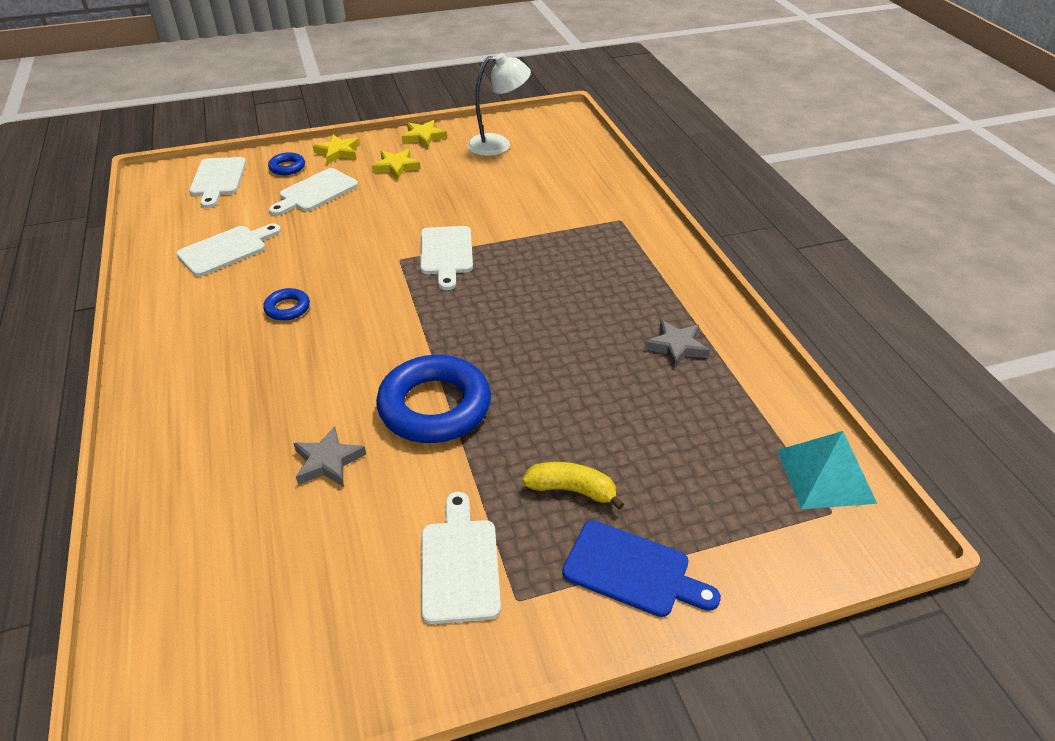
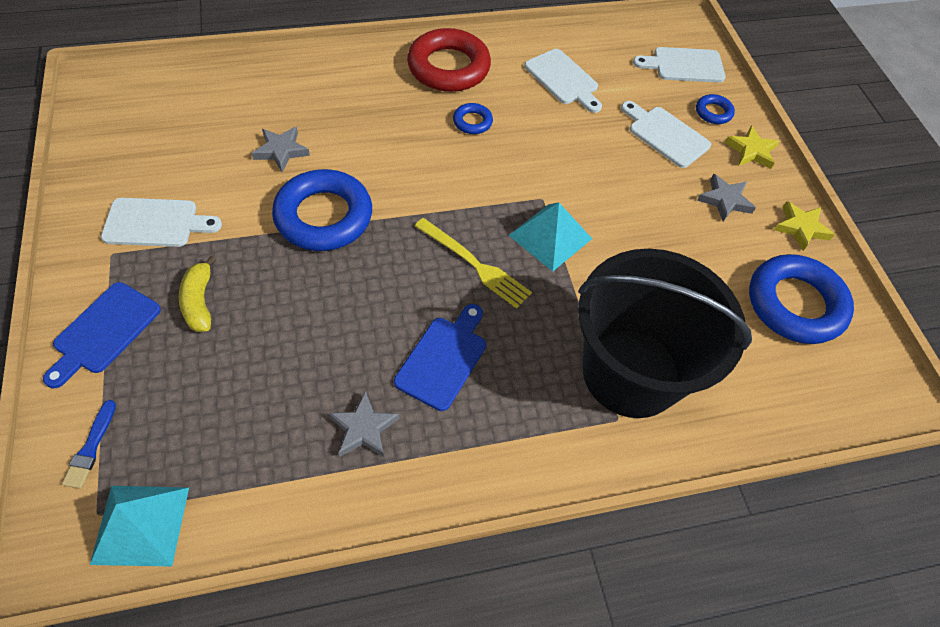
camera: 90 degrees right, 15 degrees up
(189, 332) = (448, 67): none -> red ring
(396, 167) = (725, 200): yellow star -> grey star
(446, 254) = (550, 236): white cutting board -> turquoise pyramid
(485, 296) = (474, 264): none -> yellow fork
(498, 145) = (795, 304): white lamp -> blue ring
(571, 490) = (199, 302): yellow banana -> yellow banana turned 150 degrees clockwise
(578, 214) = (631, 372): none -> black bucket
(593, 307) = (444, 359): none -> blue cutting board
(771, 538) = (91, 447): none -> blue brush

